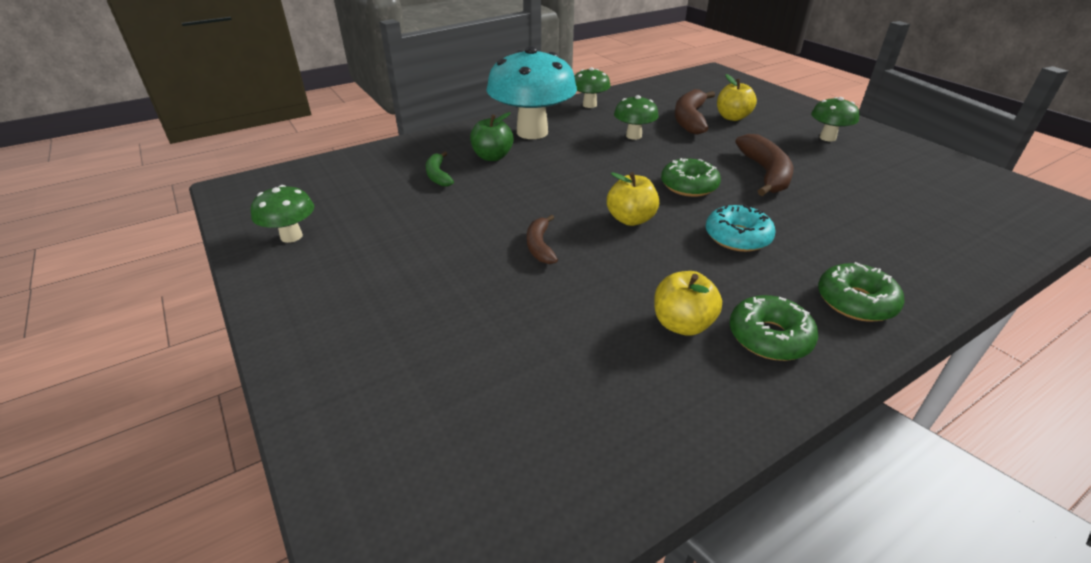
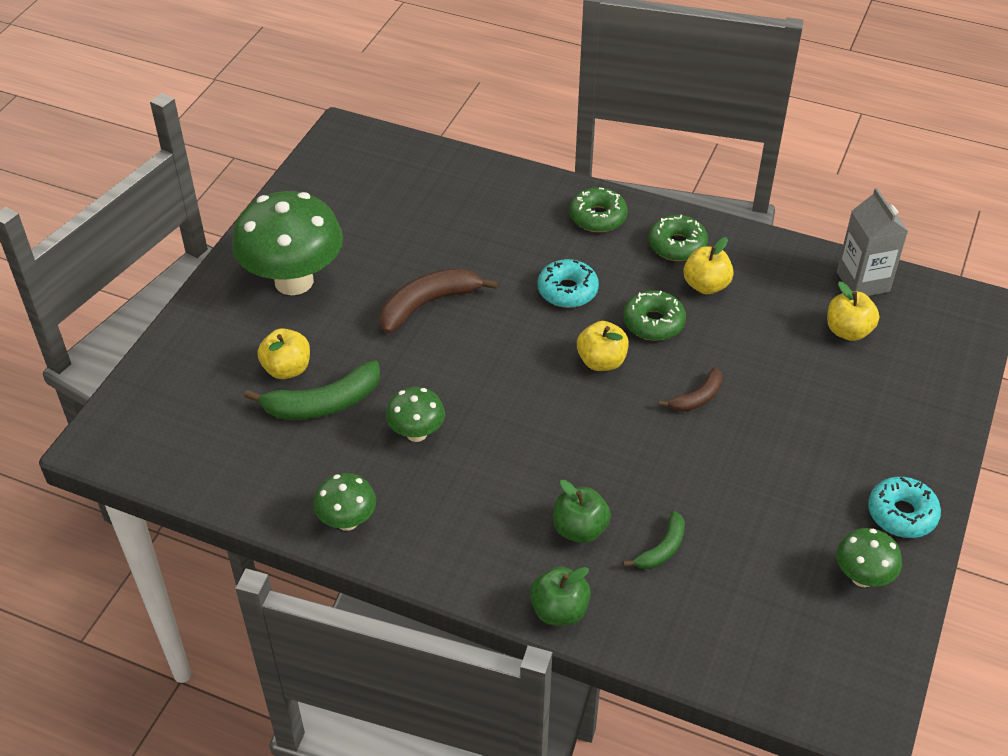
camera: 125 degrees left, 10 degrees up
(292, 287) = (901, 514): none -> turquoise donut
(452, 134) = (559, 610): none -> green apple
(510, 398) = (848, 331): none -> yellow apple
(532, 132) = (485, 532): turquoise mushroom -> none
(576, 481) = (863, 281): none -> grey carton
(689, 186) = (502, 347): green donut -> green donut (653, 323)
(690, 119) = (323, 403): brown banana -> green banana
(827, 138) = (294, 281): green mushroom -> green mushroom, size x2.02

